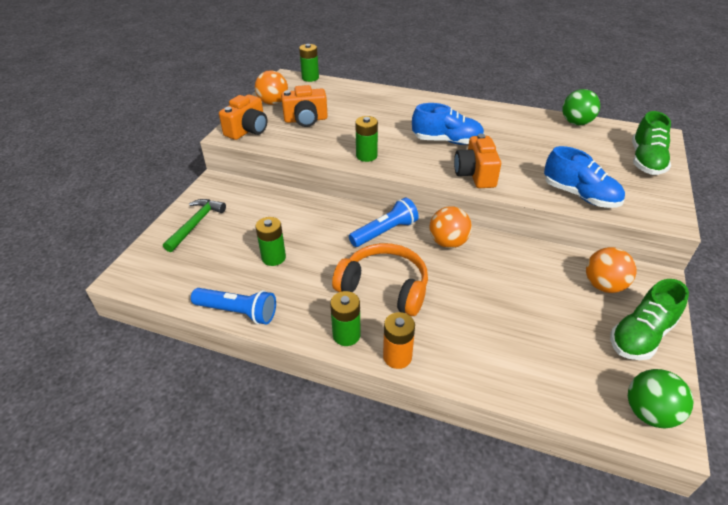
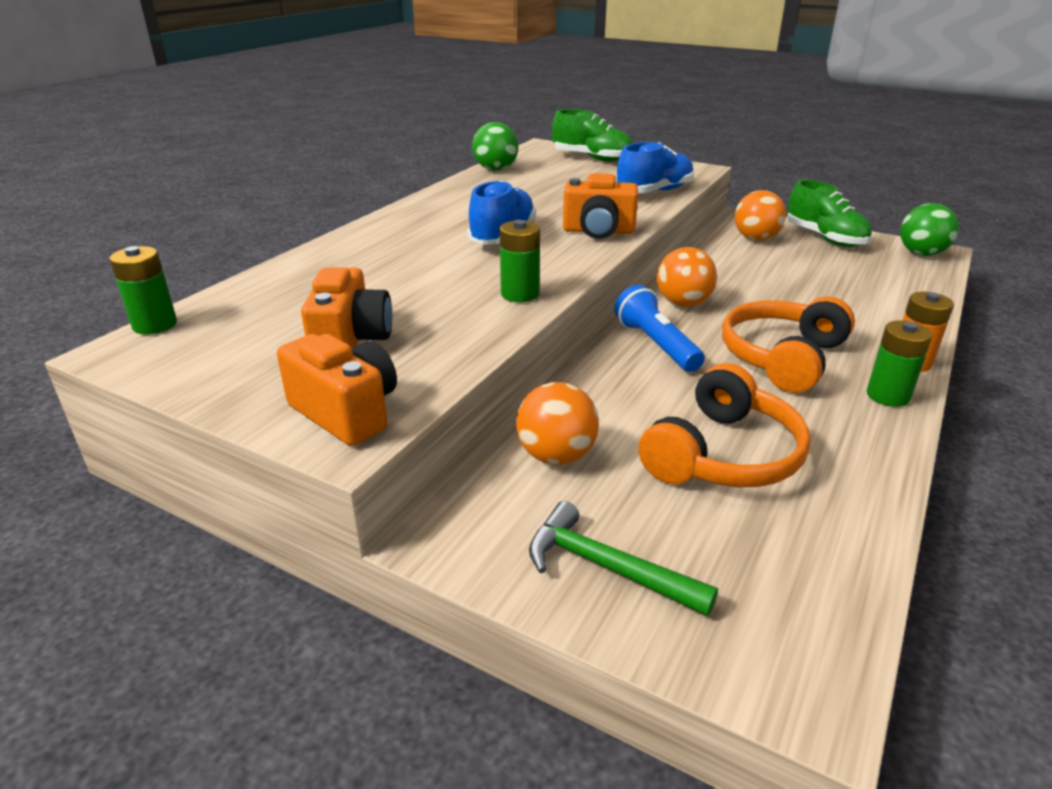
camera: 80 degrees left, 10 degrees down
(238, 312) = (875, 500): blue flashlight -> none
(273, 102) = (234, 375): orange ball -> orange ball (556, 456)
(273, 257) = (723, 455): green battery -> orange headphones

